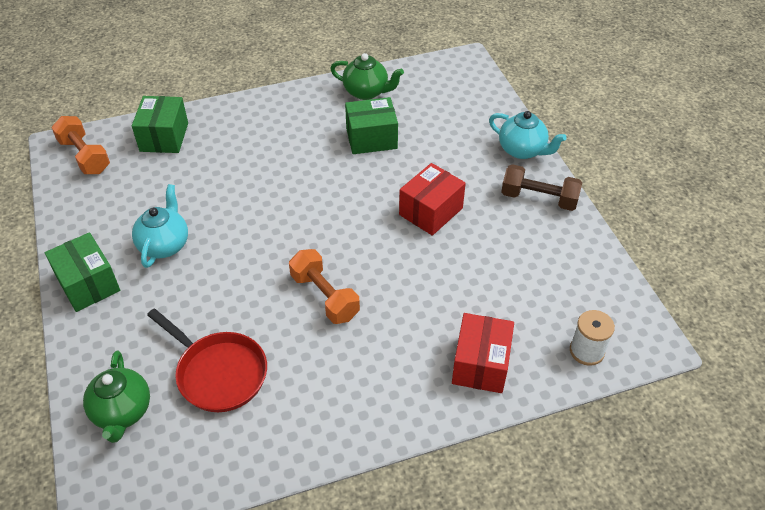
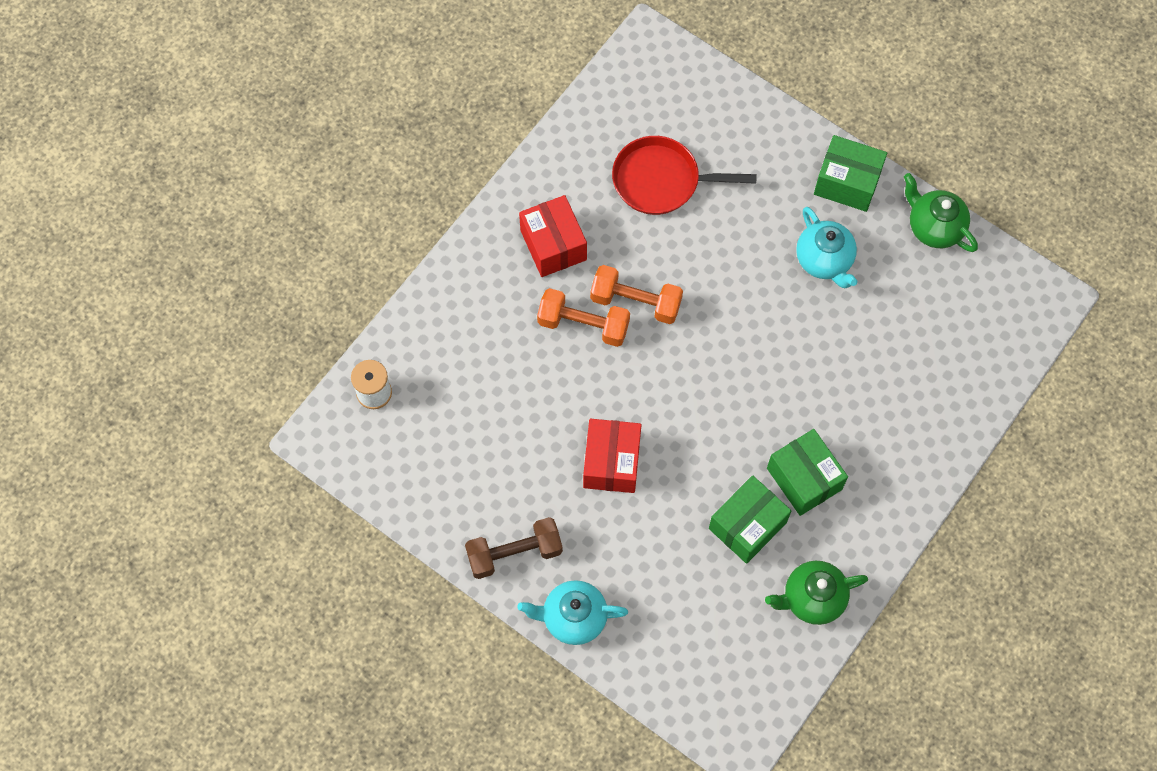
camera: 145 degrees right, 20 degrees up
(84, 156) = (1011, 303): orange dumbbell -> orange dumbbell (583, 324)
(122, 412) = (704, 107): green teapot -> green teapot (934, 227)
(164, 137) = (962, 380): green box -> green box (804, 479)
(480, 364) = (456, 322): red box -> red box (553, 245)

